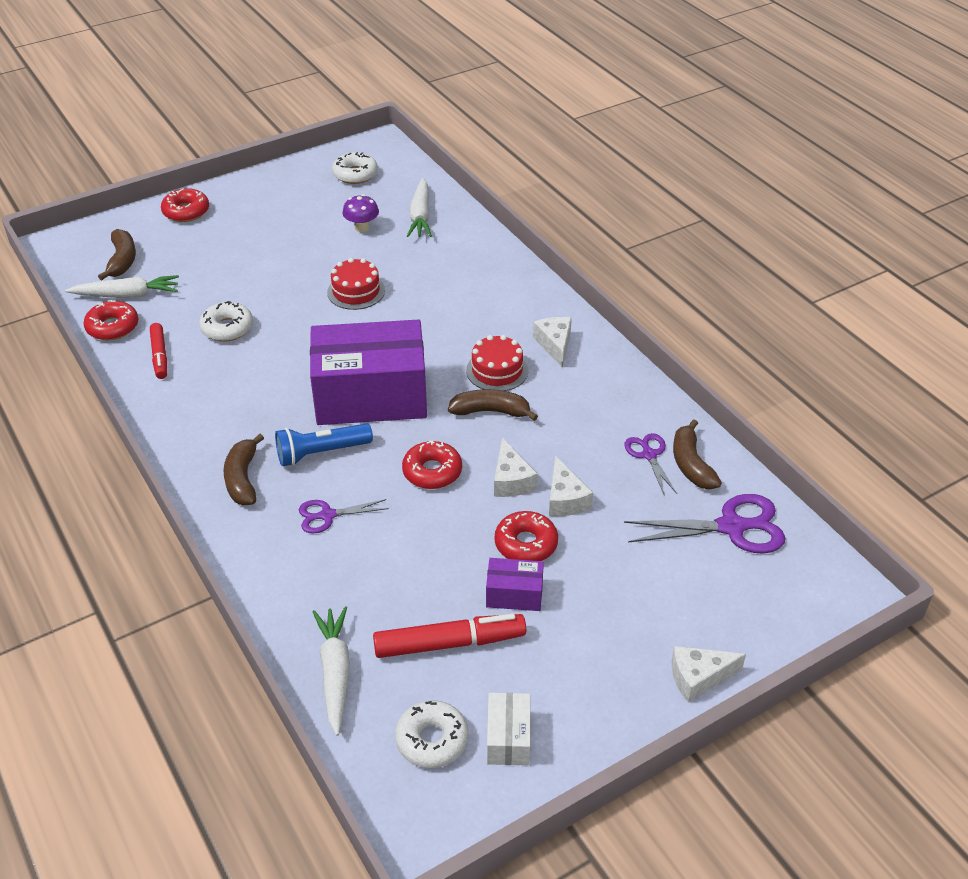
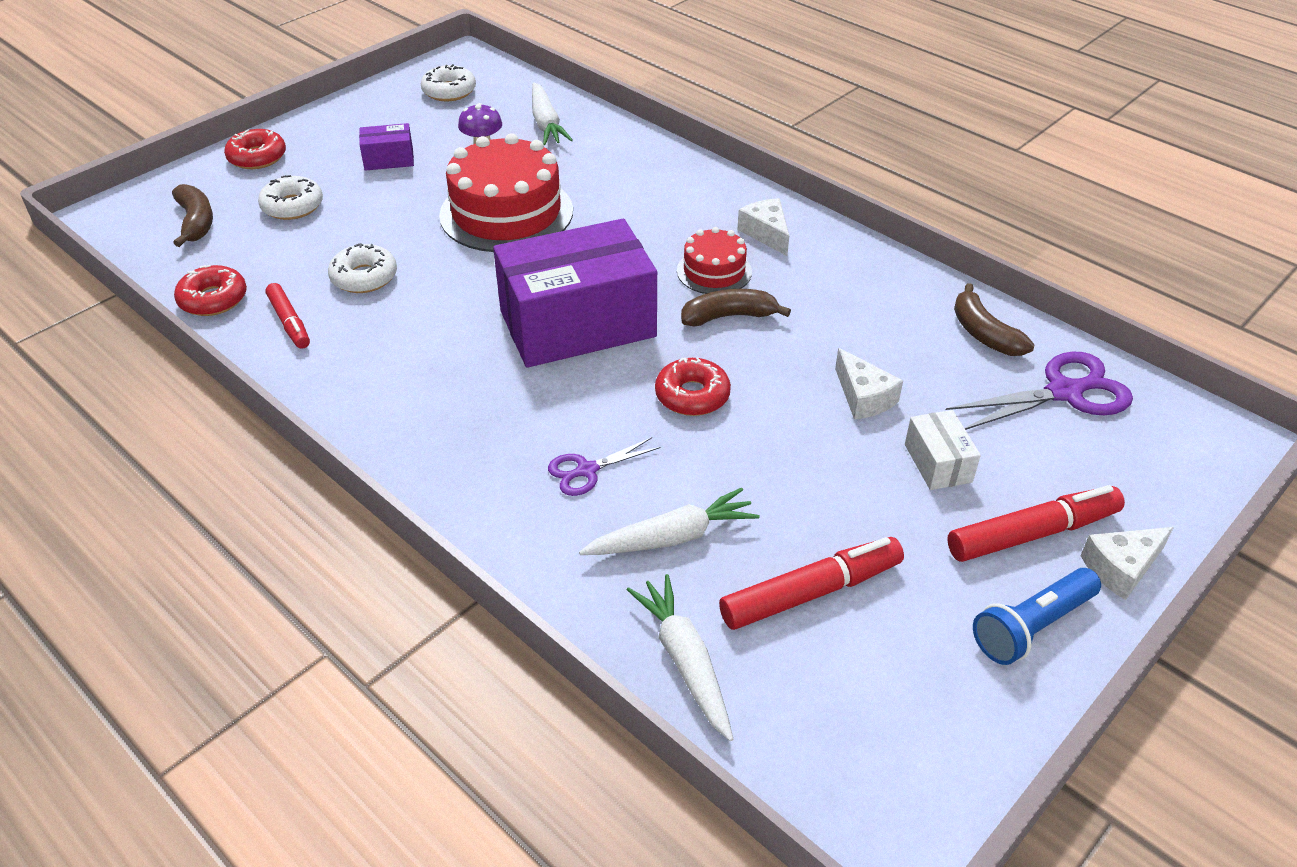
camera: 15 degrees left, 0 degrees up
(127, 295) = (218, 260): white carrot -> white carrot (672, 537)
(242, 479) = (459, 447): brown banana -> none
(321, 453) = (545, 399): blue flashlight -> blue flashlight (1031, 627)
(356, 291) = (506, 213): red cake -> red cake, size x1.88
(432, 740) = (847, 718): white donut -> white donut (292, 206)
(508, 738) = (940, 693): white box -> white box (938, 463)
(511, 480) = (790, 388): white cheese -> none
(514, 594) = (859, 517): purple box -> purple box (389, 159)
(526, 544) = (844, 456): red donut -> none
(642, 636) = (1032, 534): none -> red marker
(649, 455) = (932, 332): purple scissors -> none

